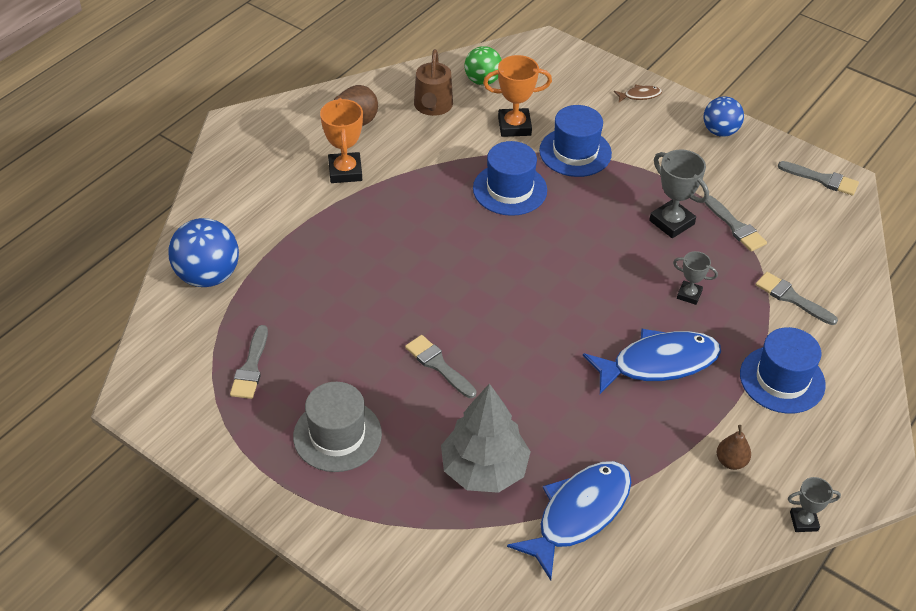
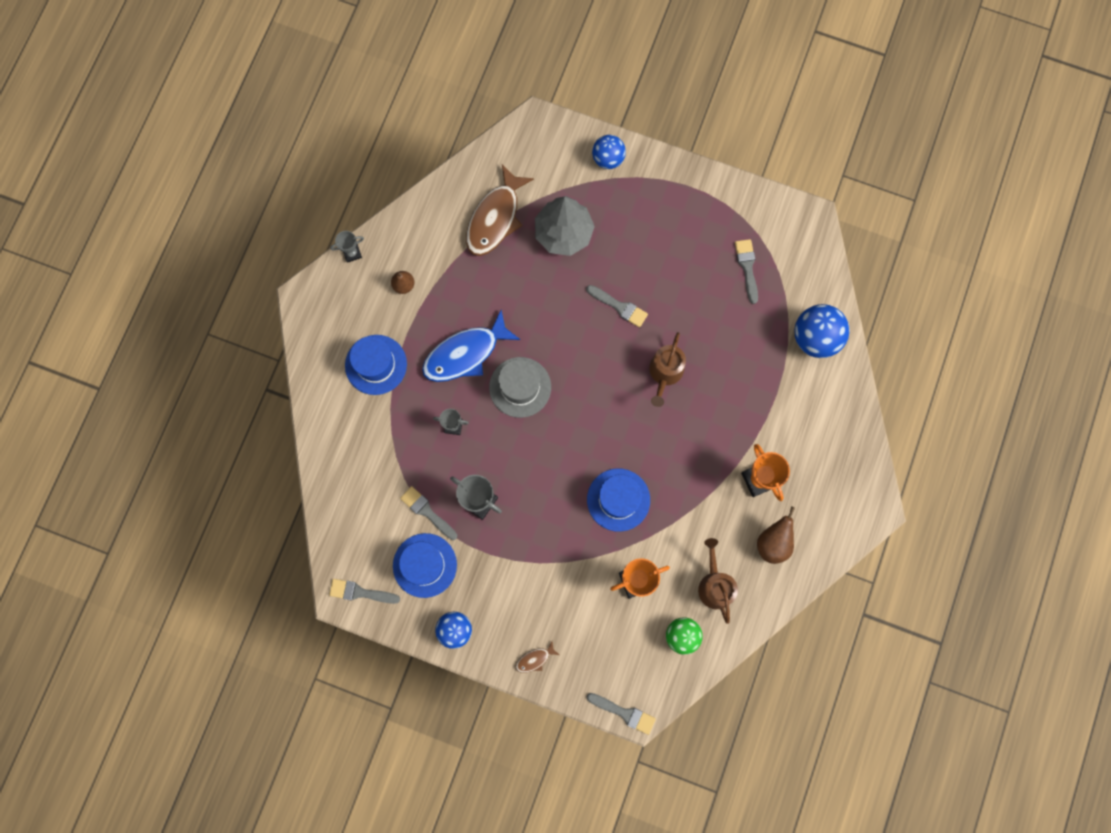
camera: 165 degrees right, 30 degrees up
(337, 435) = (667, 231): grey hat -> grey hat (520, 387)
(383, 552) = (608, 159): none -> blue ball
(408, 285) = (665, 373): none -> brown watering can
(575, 152) = (575, 562): blue hat -> blue hat (425, 565)
(578, 514) = (495, 218): blue fish -> brown fish
(792, 298) = (375, 446): grey brush -> grey brush (624, 713)

